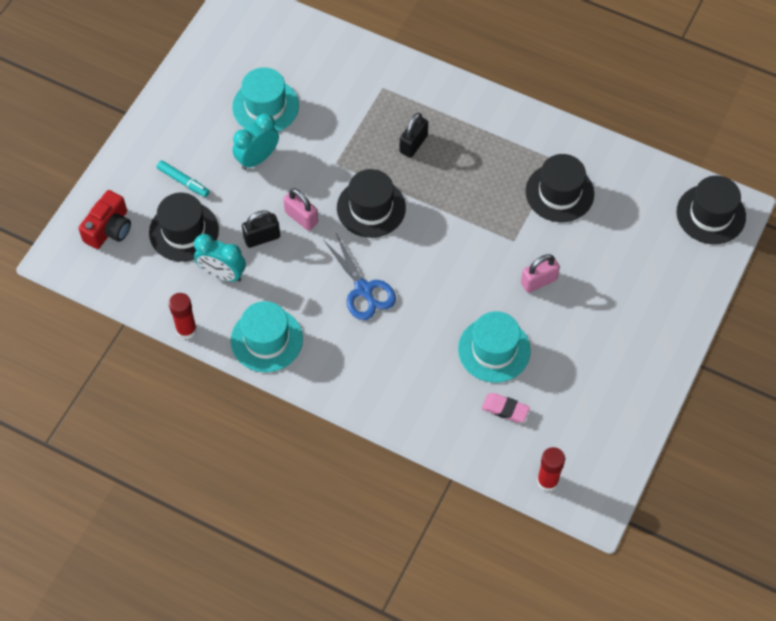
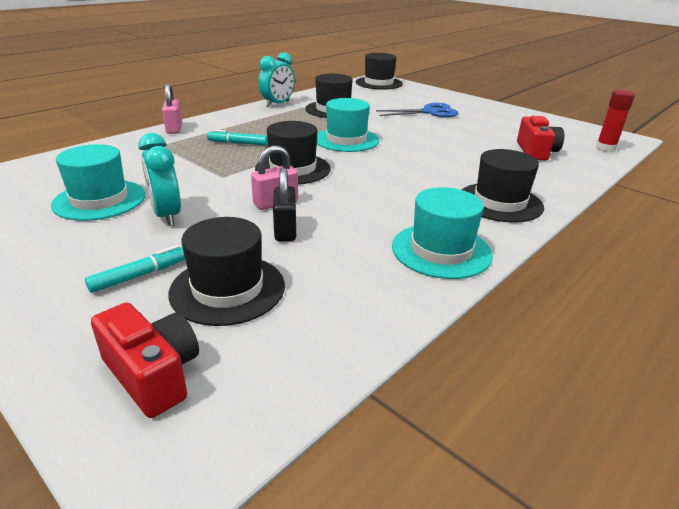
camera: 75 degrees left, 30 degrees down
(186, 330) = (408, 315): red glue stick -> none
(222, 274) = (324, 267): turquoise clock -> turquoise clock (277, 104)
(362, 376) = (499, 202): none -> black hat
(364, 290) = (390, 186): blue scissors -> blue scissors (430, 112)
(413, 144) = (238, 143): black padlock -> turquoise marker
(494, 350) = (474, 147): turquoise hat -> turquoise hat (346, 140)
(505, 409) = (536, 151): pink eraser -> red camera
(538, 281) = (411, 125): pink padlock -> pink padlock (174, 129)

